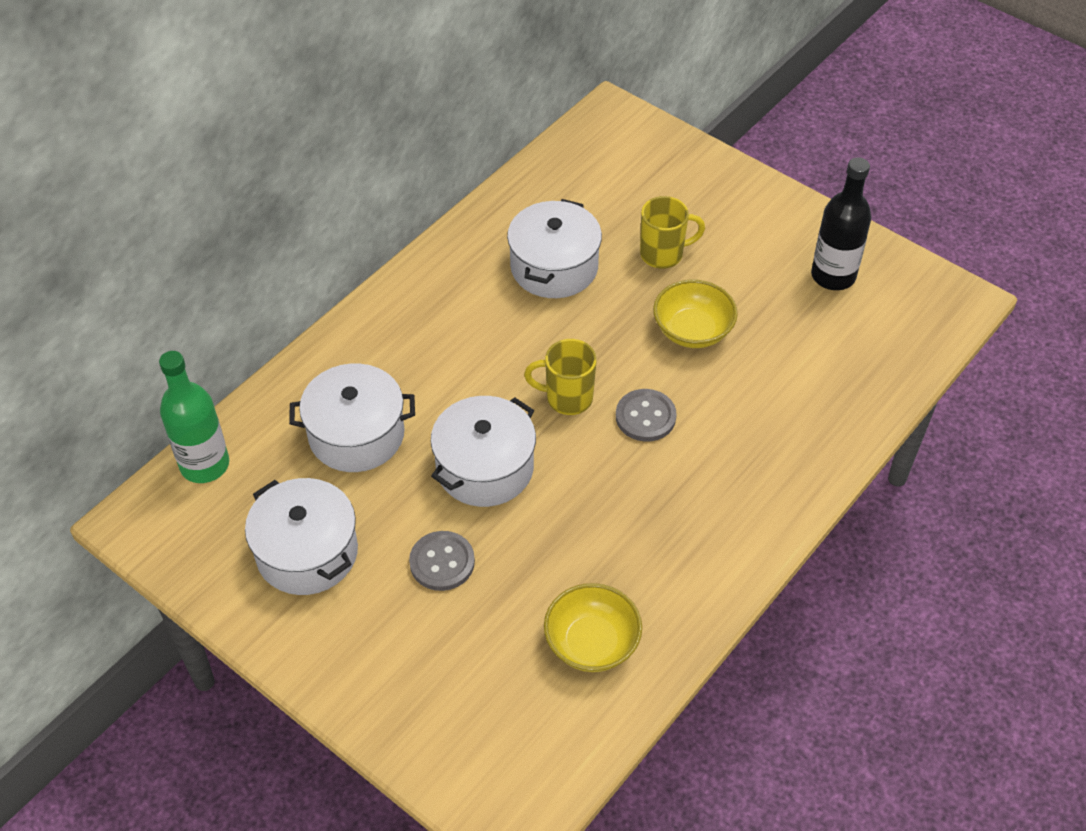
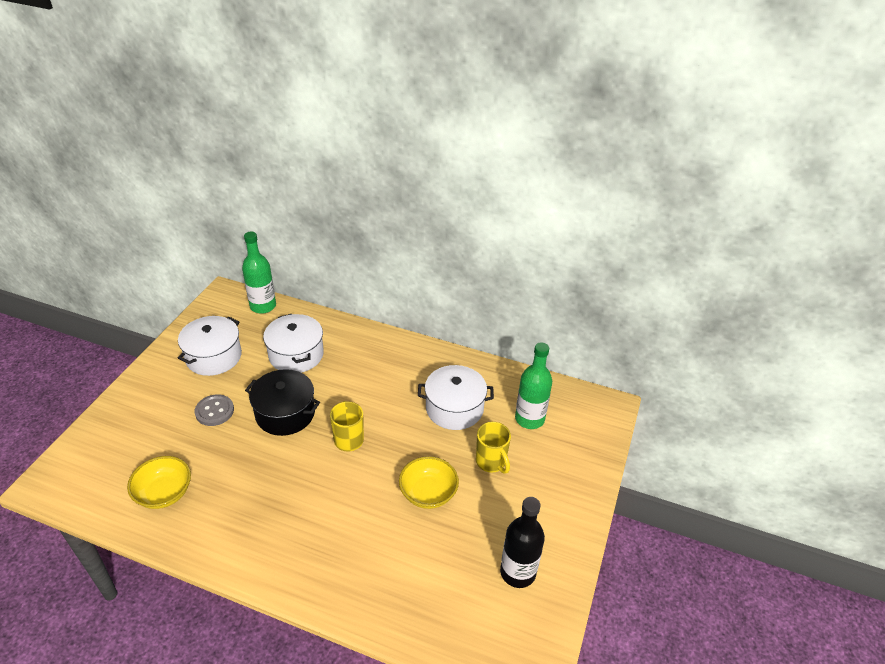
camera: 70 degrees right, 10 degrees down
(485, 468) = (285, 413): white pot -> black pot
(604, 195) = (529, 419): none -> green bottle
(645, 417) = (345, 483): grey button -> none

